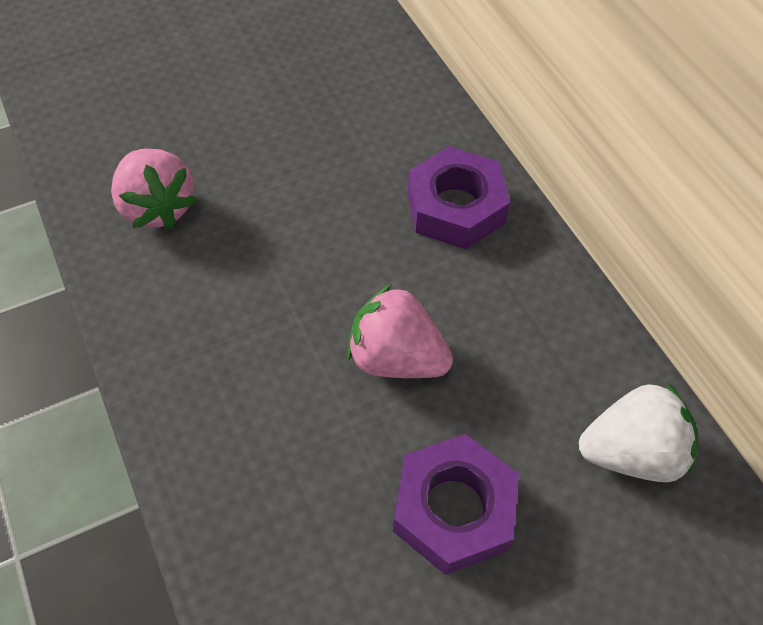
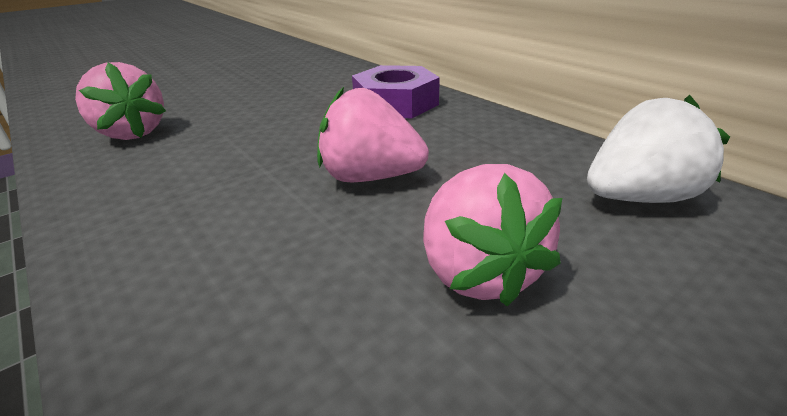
camera: 10 degrees left, 25 degrees down
(453, 509) = (478, 272): purple nut -> pink strawberry

